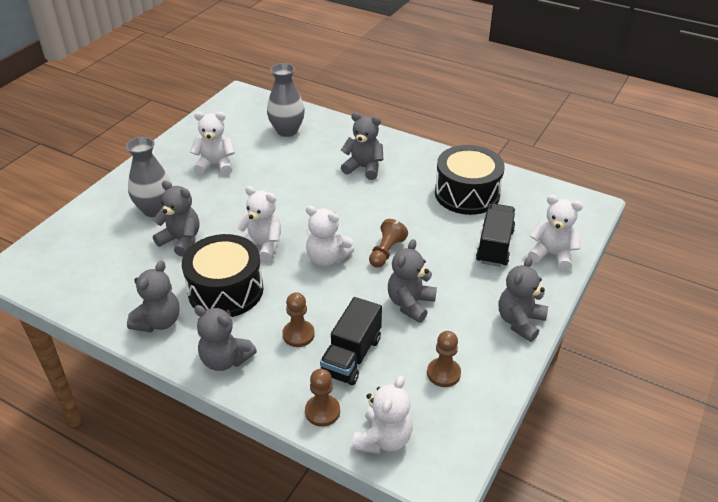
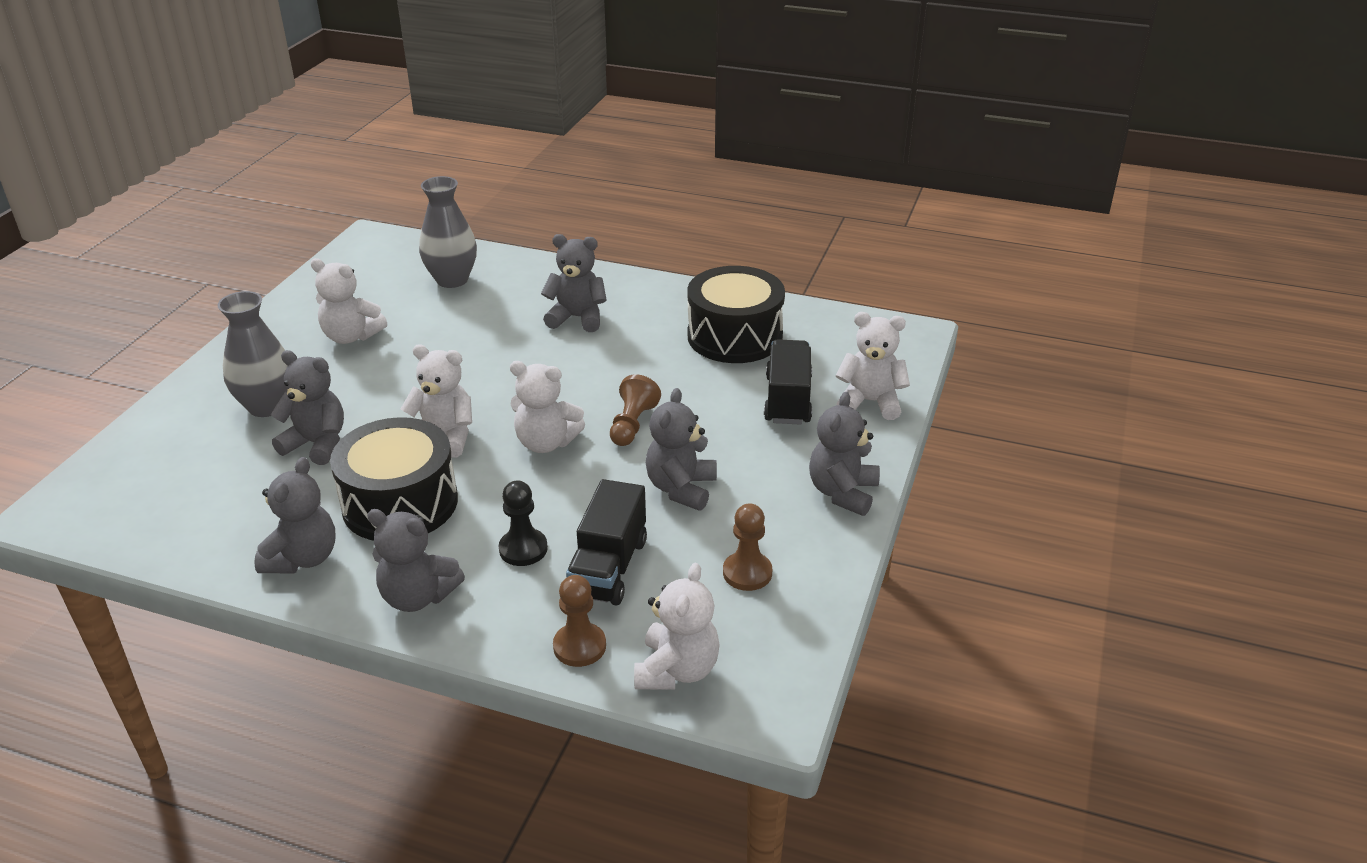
camera: 10 degrees left, 5 degrees down
(216, 165) = (351, 336): white teddy bear -> white teddy bear turned 150 degrees counterclockwise
(298, 335) = (523, 549): brown pawn -> black pawn

